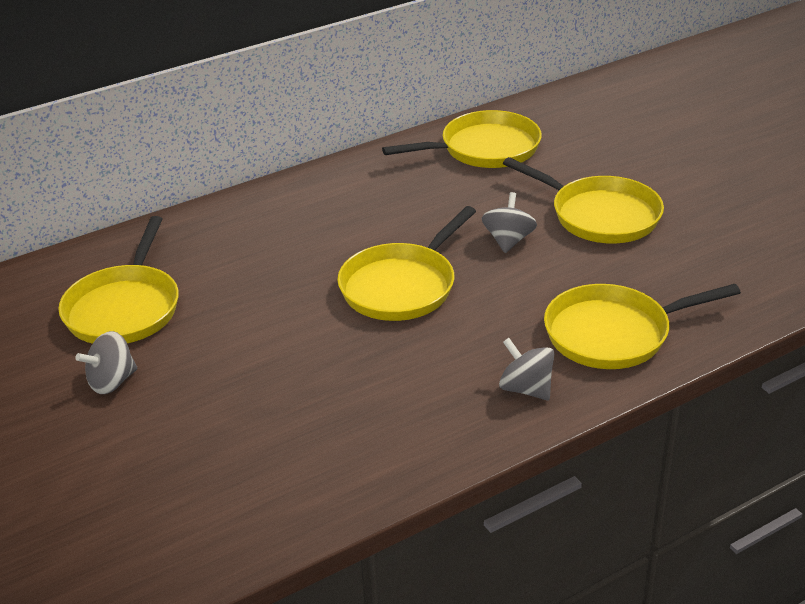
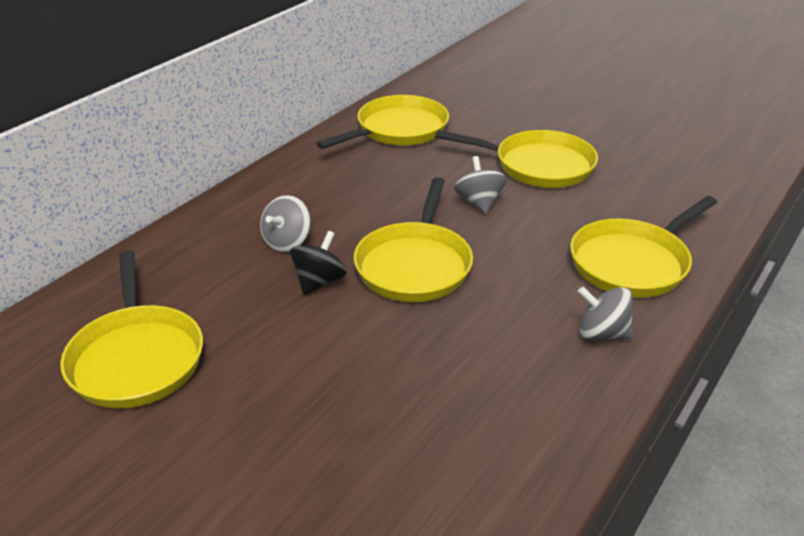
camera: 25 degrees left, 0 degrees up
(112, 382) = (172, 446): grey spinning top -> grey spinning top (287, 242)
(307, 281) = (319, 282): none -> black spinning top

